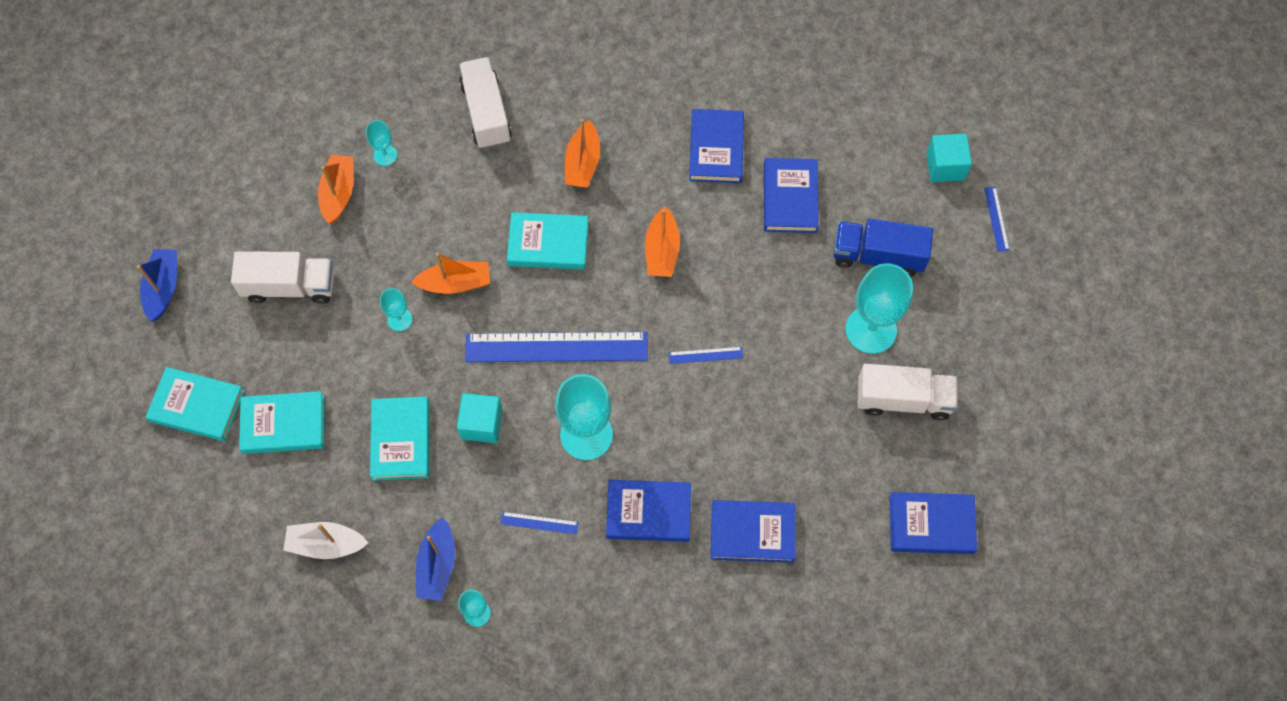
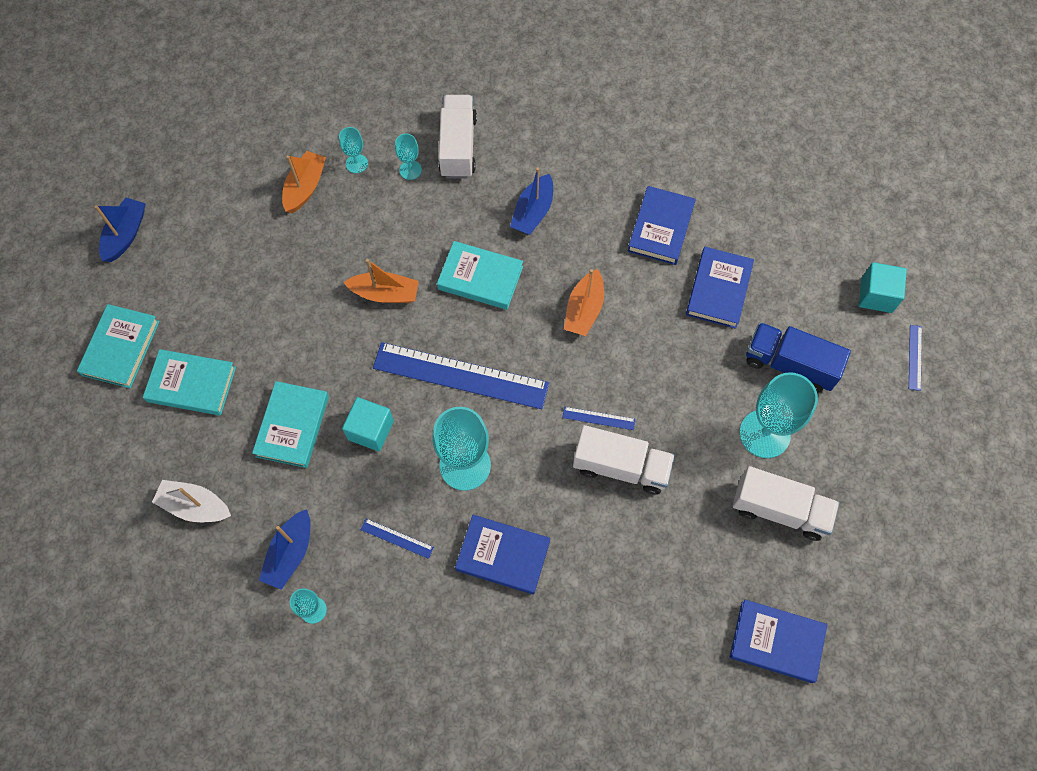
camera: 15 degrees right, 0 degrees up
(197, 406) = (121, 348): turquoise book -> turquoise book turned 75 degrees clockwise
(290, 286) = (236, 260): white truck -> white truck (621, 467)
(400, 319) = (325, 314): turquoise goblet -> turquoise goblet (410, 170)
(582, 163) = (533, 212): orange boat -> blue boat
(752, 532) = (597, 602): blue book -> none

